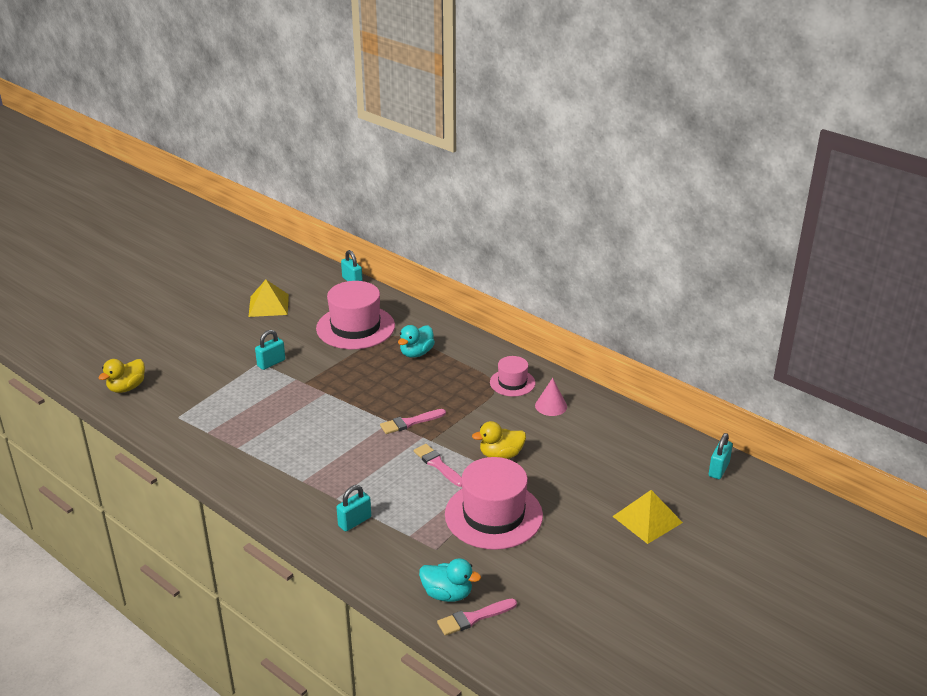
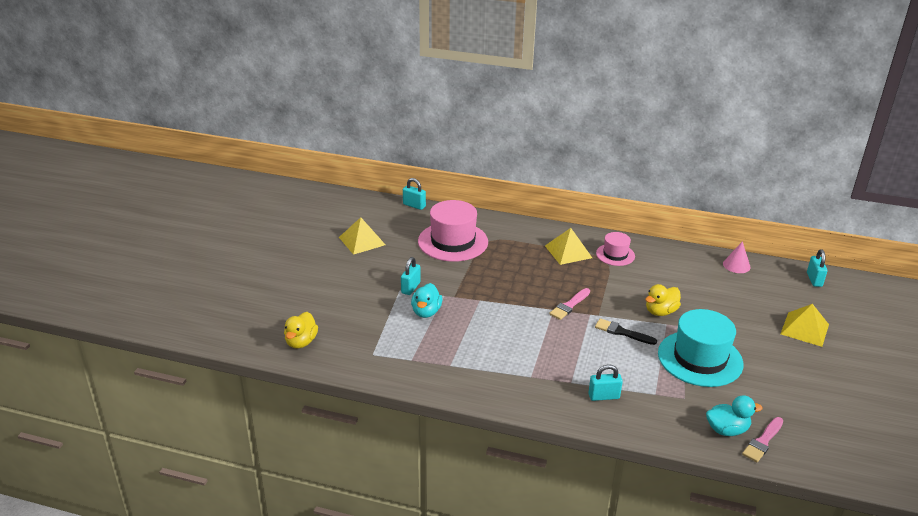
camera: 25 degrees left, 0 degrees up
(354, 522) = (603, 396): turquoise padlock -> turquoise padlock turned 60 degrees clockwise
(416, 353) = (521, 250): turquoise duck -> turquoise duck (426, 312)
(438, 464) = (622, 332): pink brush -> black brush
(464, 367) = (568, 251): none -> yellow pyramid
(493, 515) = (700, 358): pink hat -> turquoise hat
(551, 406) = (659, 265): pink cone -> pink cone (736, 265)

